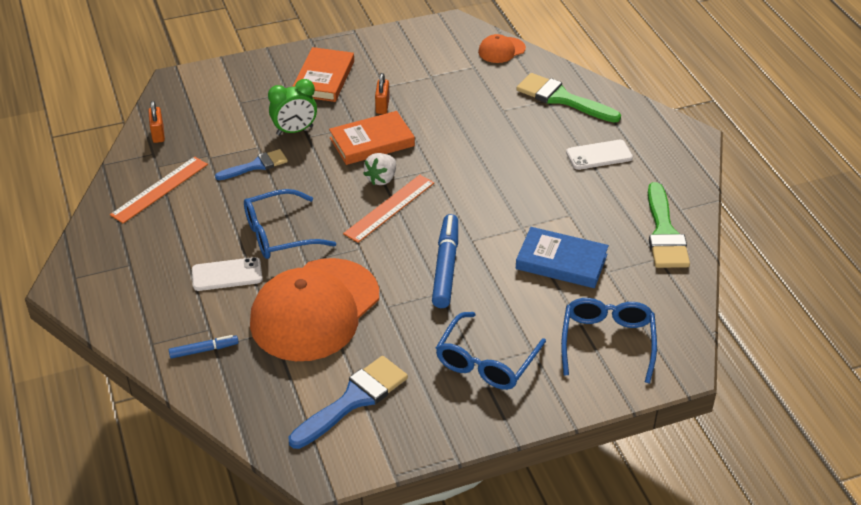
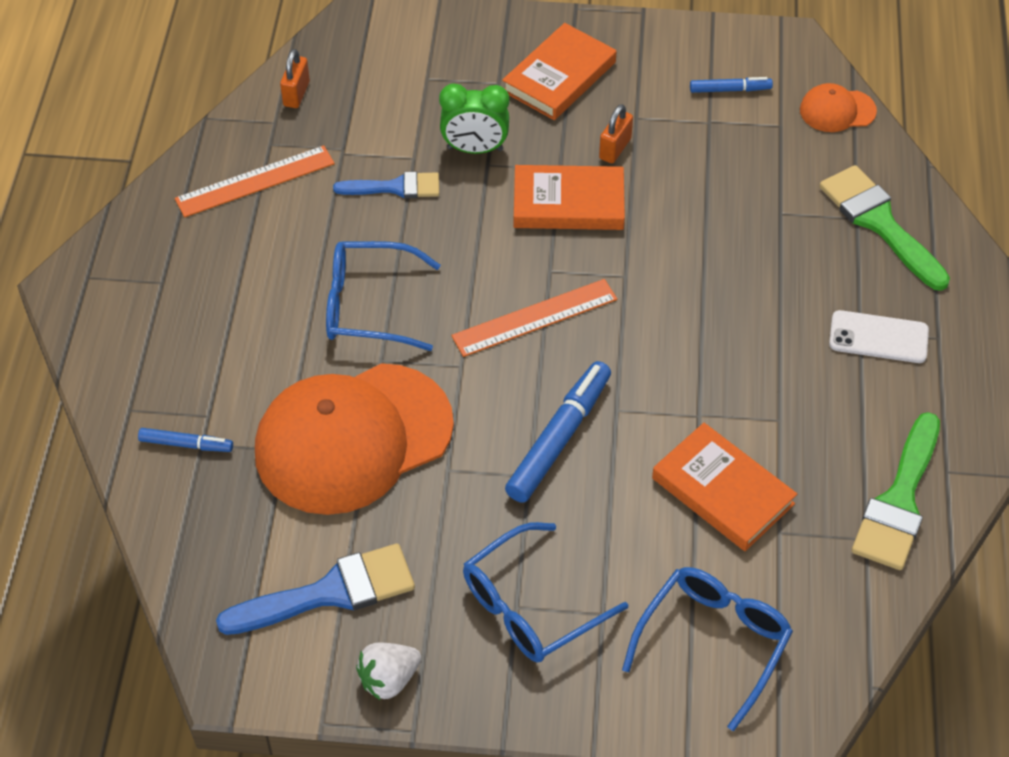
camera: 25 degrees right, 10 degrees up
(227, 275) = (271, 343): white phone -> none
(381, 179) = (549, 267): white strawberry -> white strawberry (389, 679)
(432, 57) = (730, 90): none -> blue marker
(561, 261) = (723, 491): blue book -> orange book

